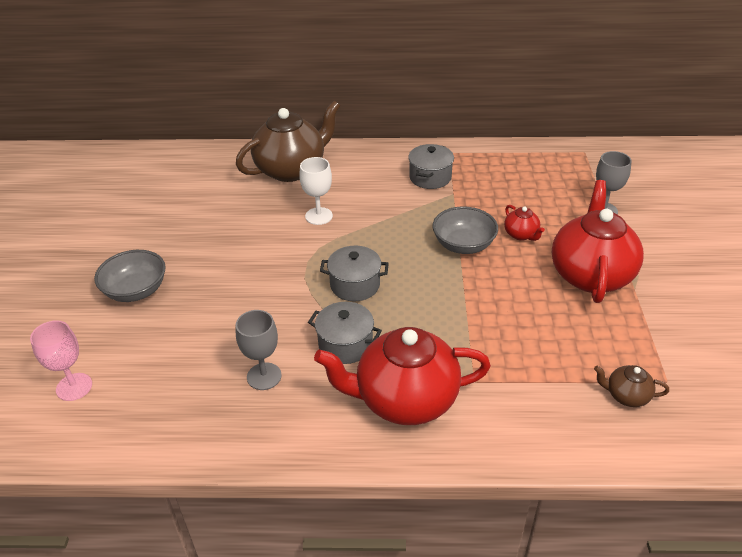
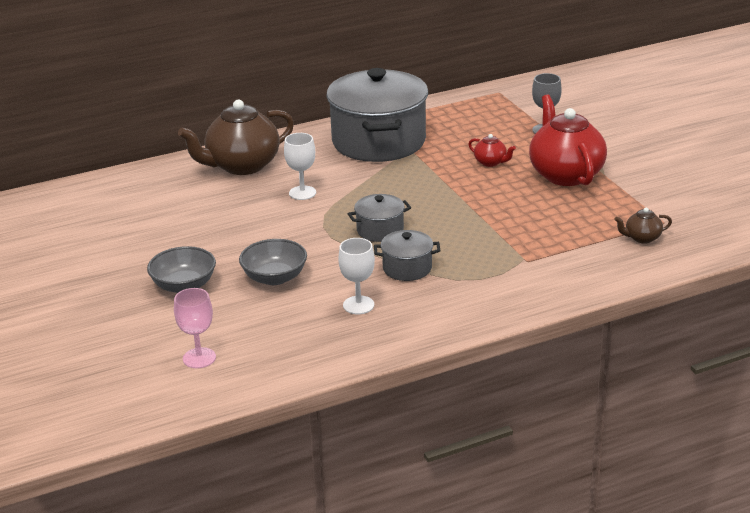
camera: 25 degrees left, 10 degrees down
(264, 376) = (358, 305): grey goblet -> white goblet
(291, 169) = (242, 165): brown teapot -> brown teapot turned 150 degrees counterclockwise
(405, 399) = (483, 286): red teapot -> none
(430, 177) = (379, 141): grey pot -> grey pot, size x2.25
(463, 245) = (448, 181): grey bowl -> grey bowl (274, 277)

